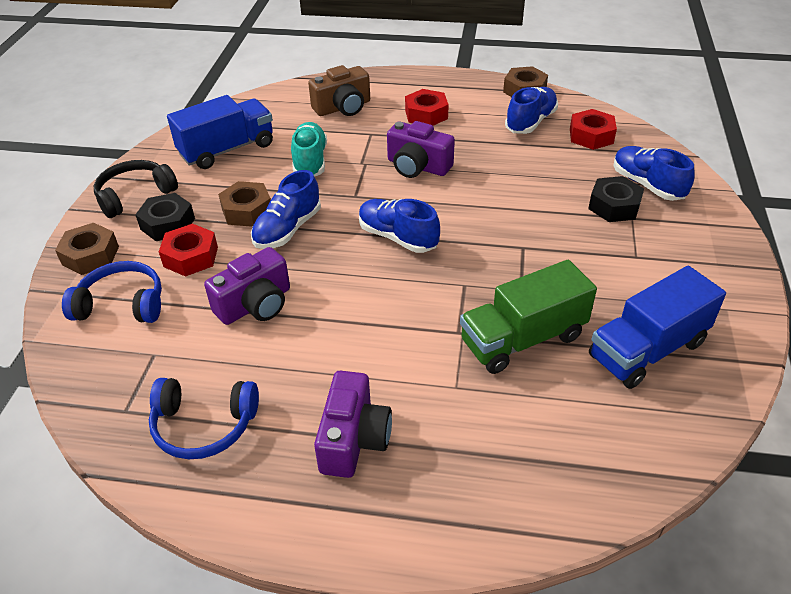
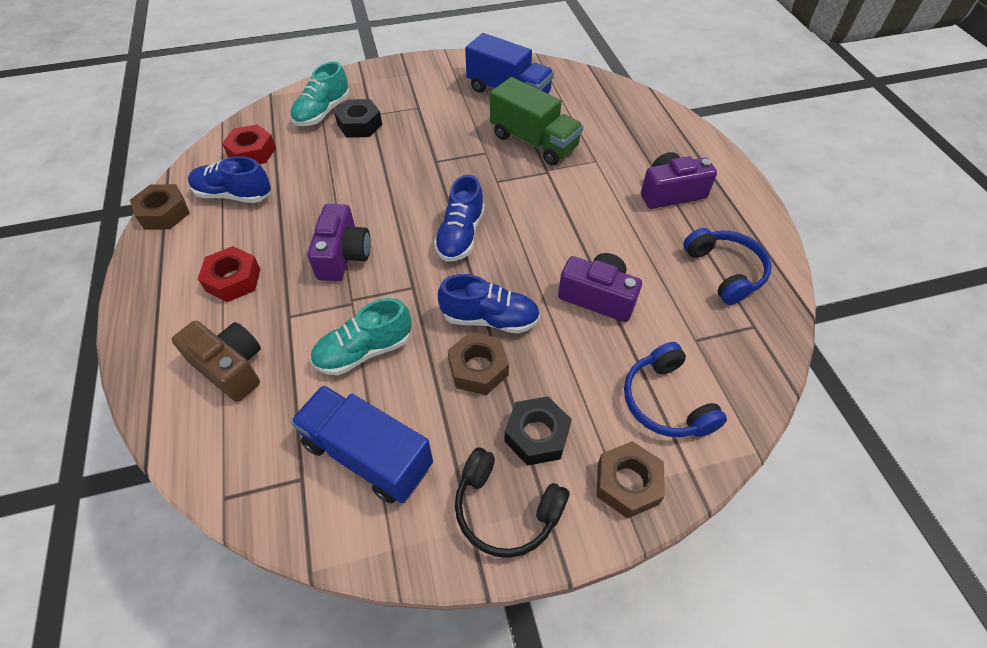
camera: 115 degrees left, 10 degrees up
(191, 257) = (572, 381): red nut -> none
(647, 185) = (323, 112): blue shoe -> turquoise shoe

